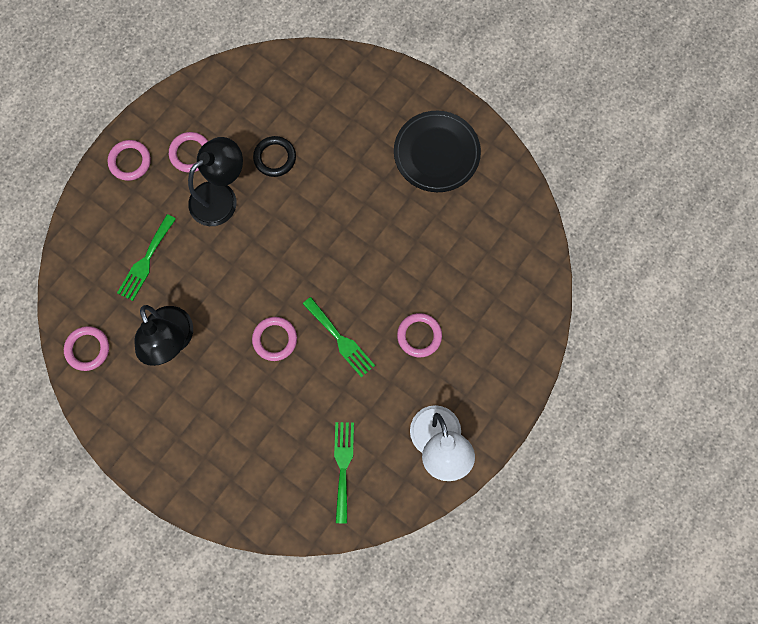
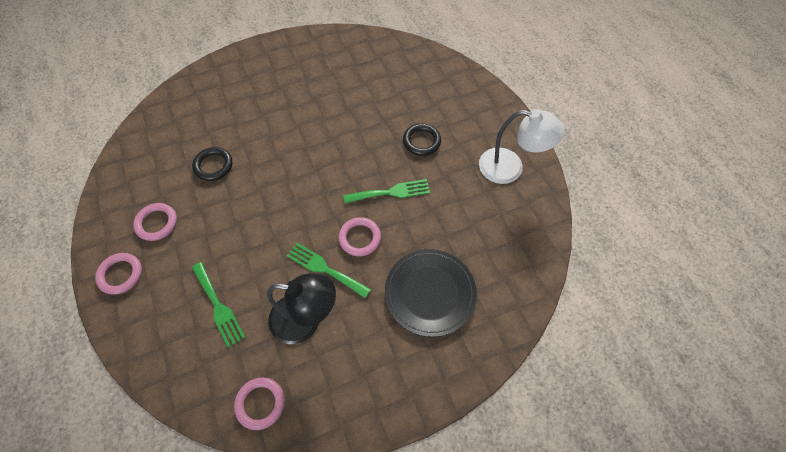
camera: 60 degrees left, 15 degrees down
(221, 197) = (212, 218): black lamp -> none
(343, 466) = (494, 240): green fork -> green fork (324, 269)
(419, 335) = (421, 141): pink ring -> black ring
(436, 153) = (295, 69): black plate -> black plate (430, 293)

